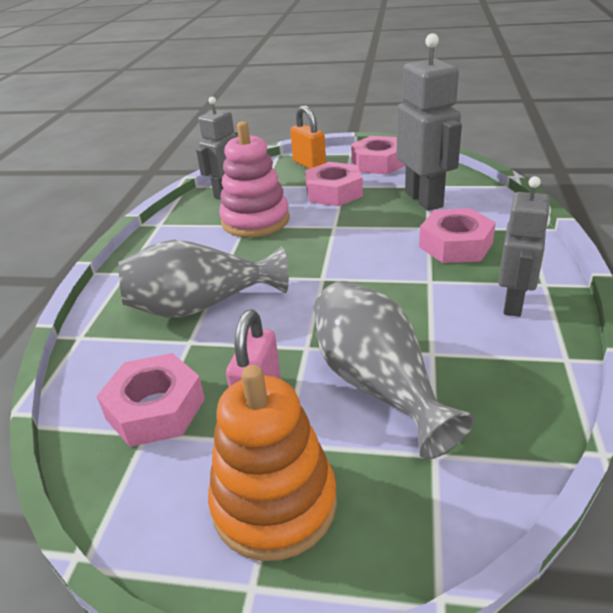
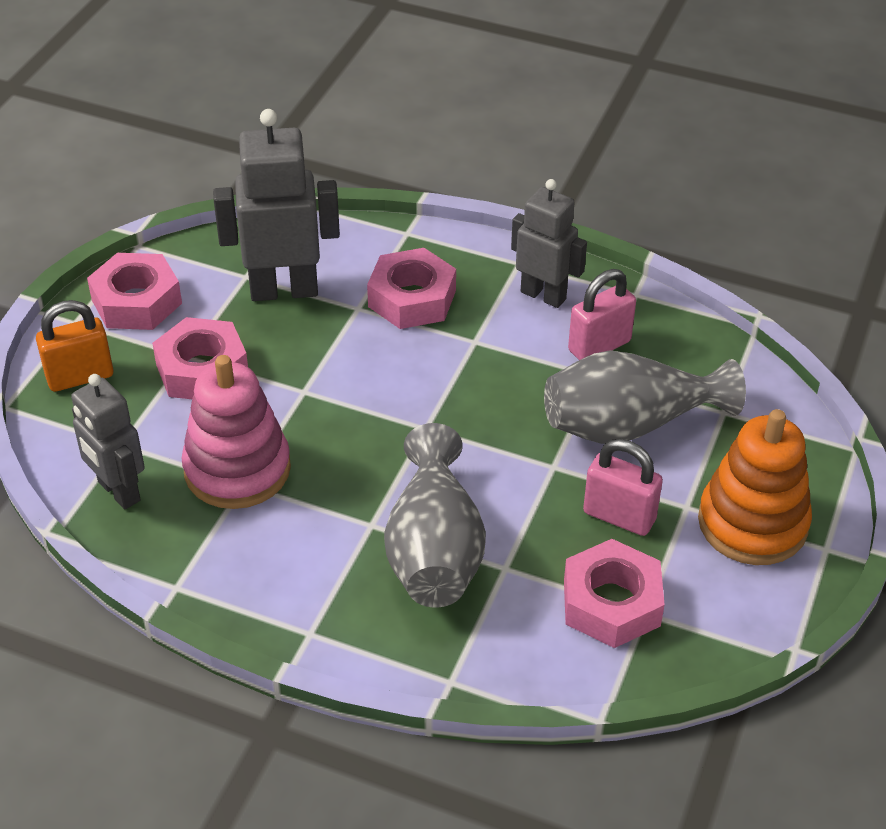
camera: 80 degrees left, 10 degrees up
(472, 347) = (599, 346): none -> pink padlock

